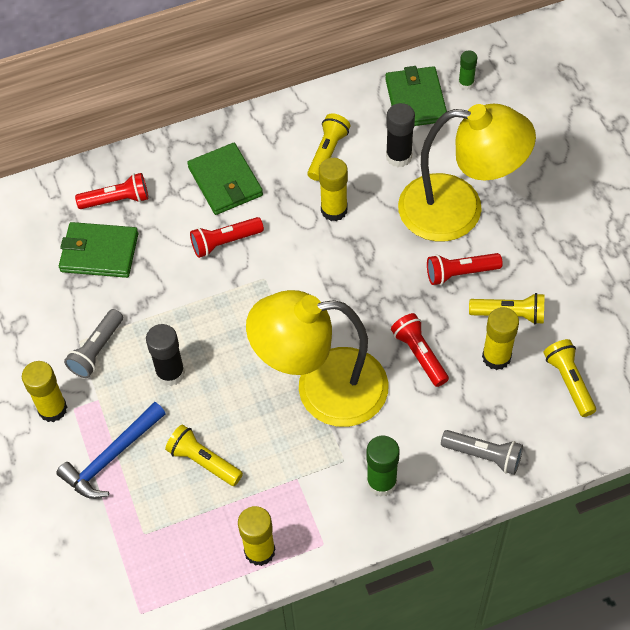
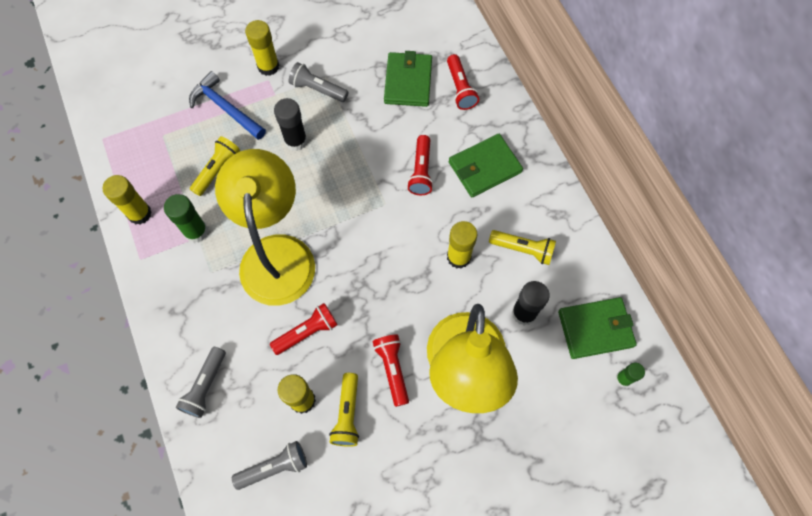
camera: 85 degrees right, 10 degrees up
(225, 242) = (421, 171): red flashlight -> red flashlight turned 150 degrees counterclockwise
(381, 482) = (188, 302): green glue stick -> green glue stick (196, 231)
(569, 382) = (274, 467): yellow flashlight -> grey flashlight

